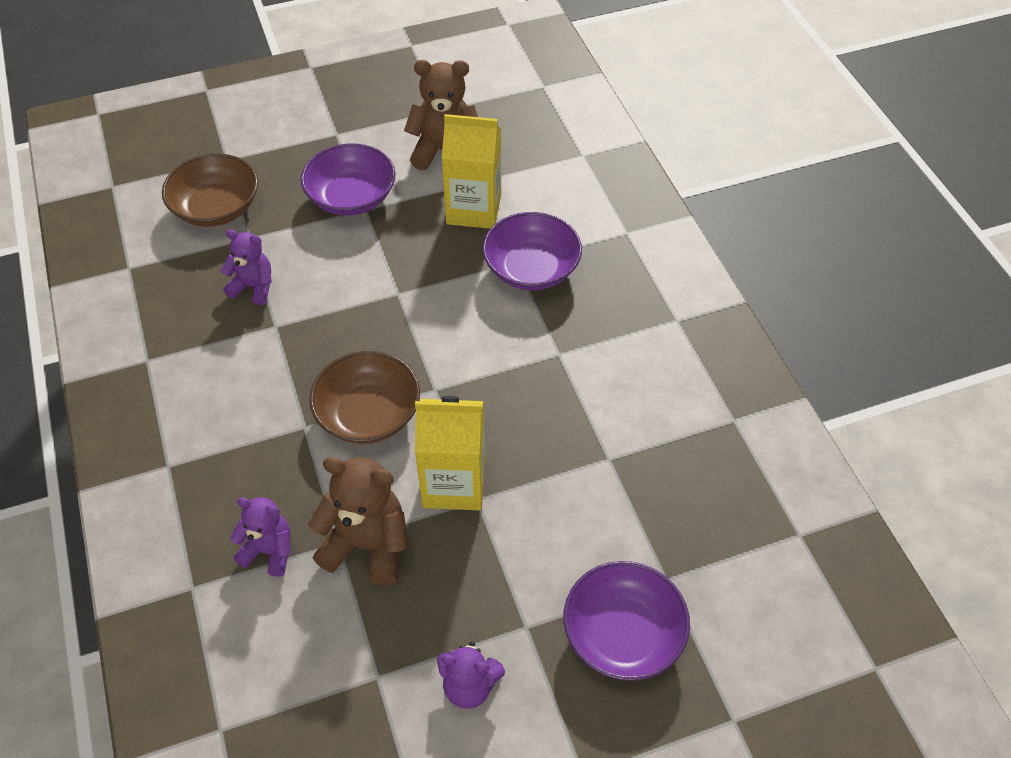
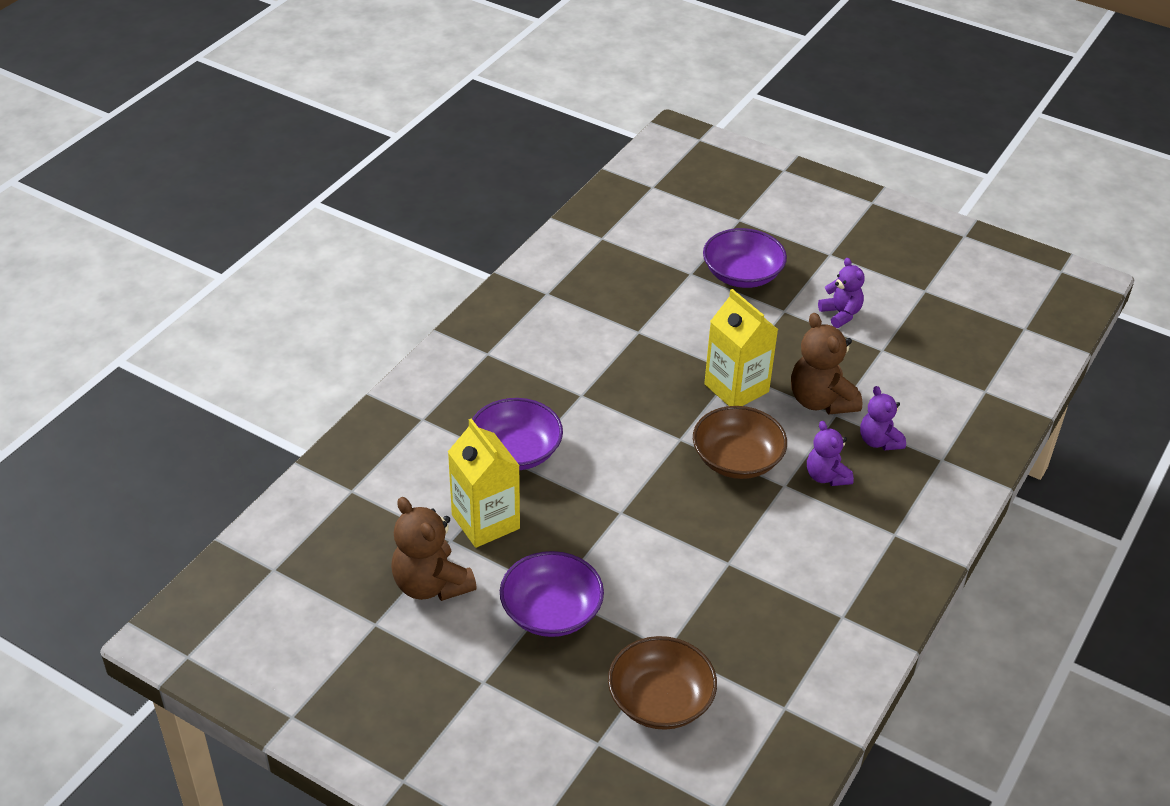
camera: 130 degrees left, 10 degrees down
(253, 287) = (710, 605): purple teddy bear -> purple teddy bear (826, 476)

